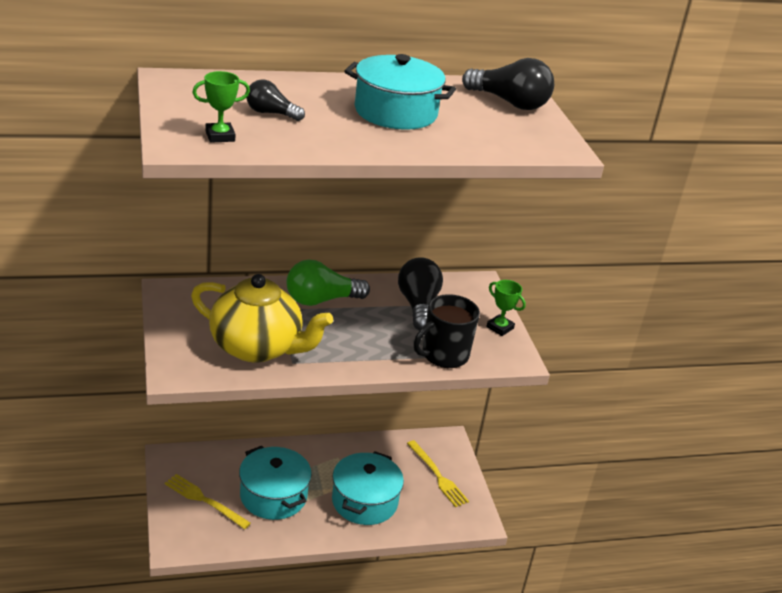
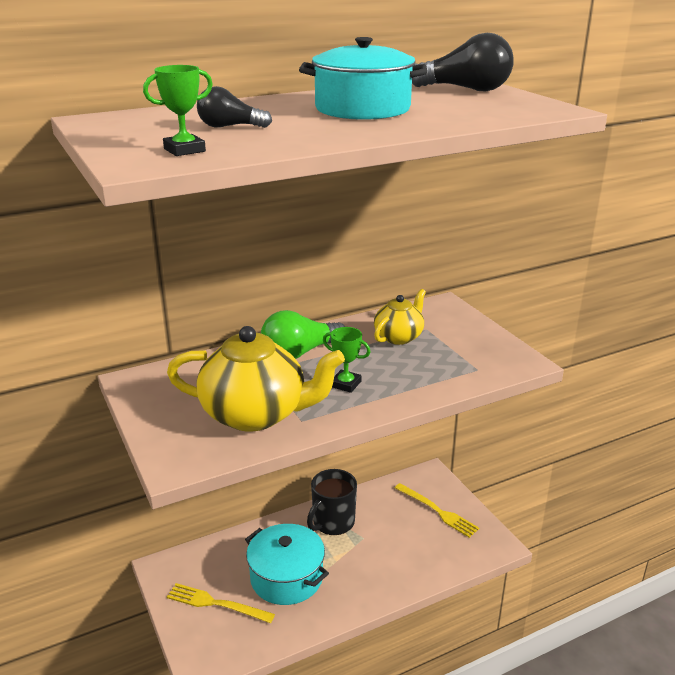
camera: 10 degrees left, 5 degrees down
(364, 501) = (380, 557): turquoise pot -> none
(418, 306) = (399, 337): black light bulb -> yellow teapot
(443, 355) = (452, 375): black mug -> black mug (332, 522)
(500, 327) = (488, 338): green trophy -> green trophy (346, 384)

